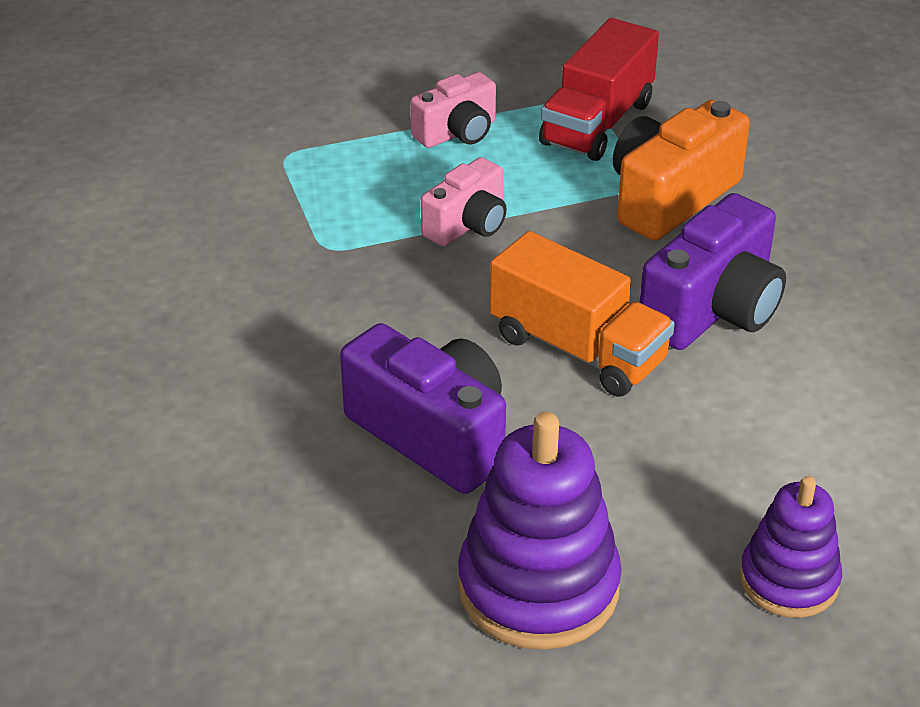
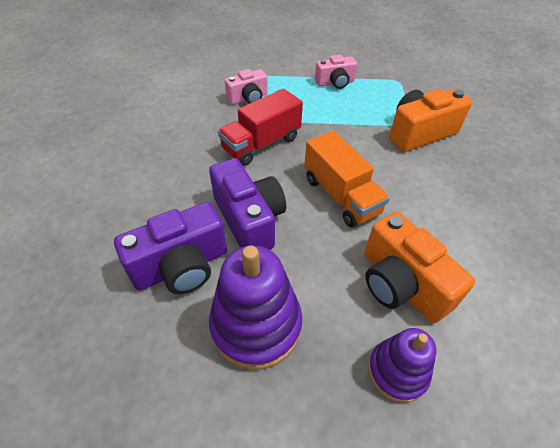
camera: 20 degrees right, 10 degrees up
(468, 225) = (319, 123): pink camera -> pink camera (248, 98)
(597, 123) = (399, 92): red truck -> red truck (261, 144)
(713, 310) = (418, 194): purple camera -> purple camera (182, 266)
(744, 461) = (401, 284): none -> orange camera

